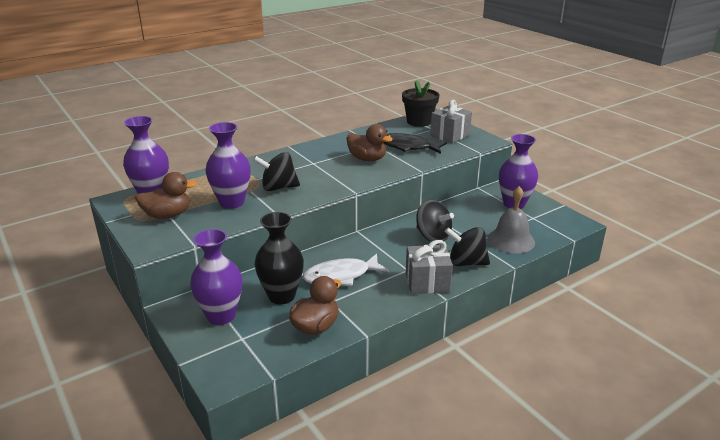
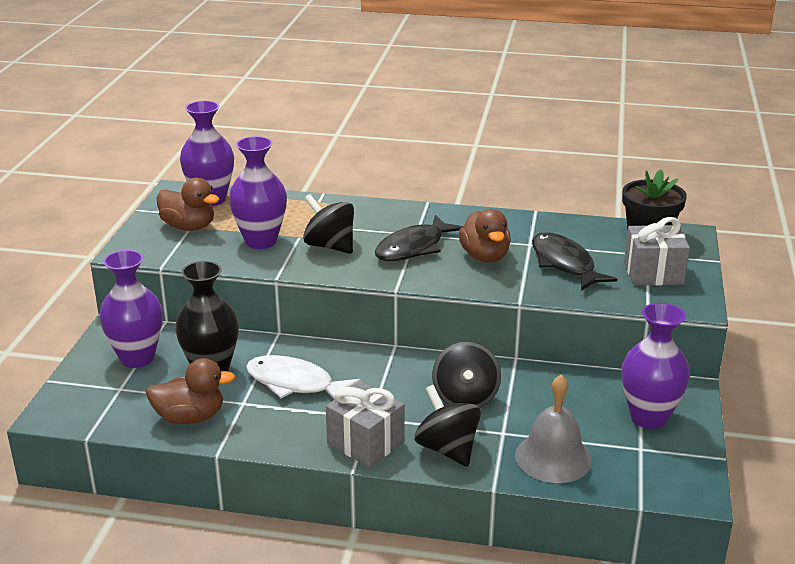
camera: 45 degrees right, 0 degrees up
(325, 170) = (413, 248): none -> black fish

